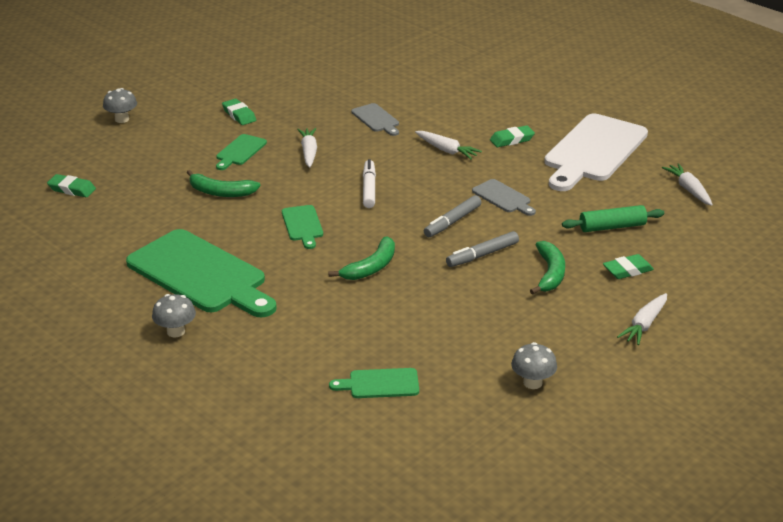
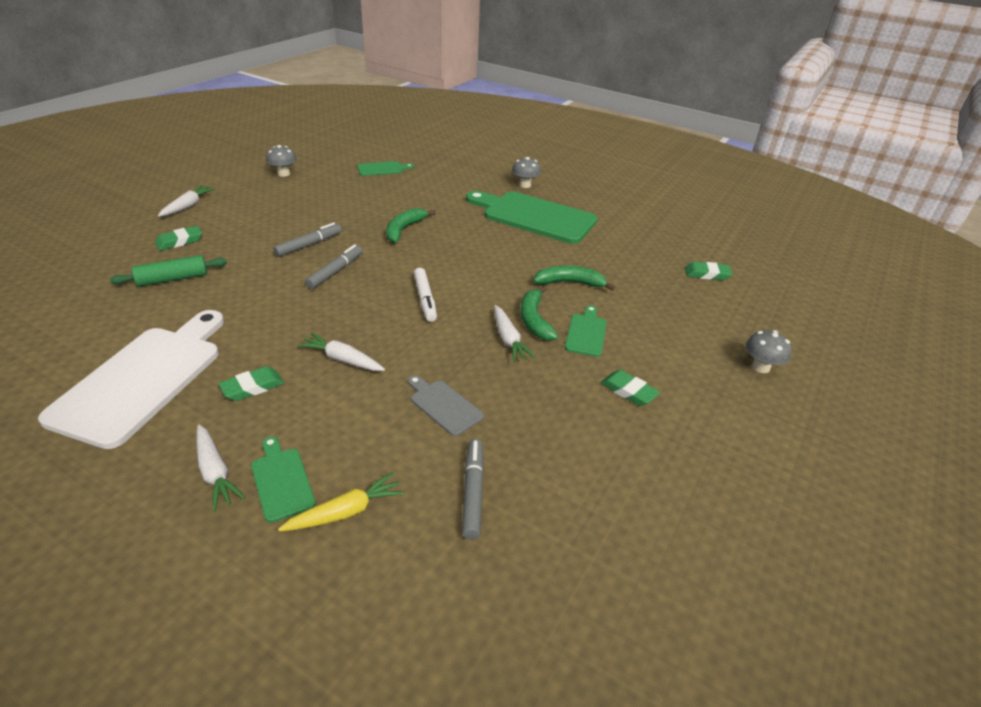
camera: 165 degrees right, 5 degrees up
(302, 225) = (475, 258): green cutting board -> green cutting board (281, 480)
(372, 83) = (472, 492): none -> grey marker
(445, 83) = (346, 512): none -> yellow carrot
(503, 198) = (280, 301): grey cutting board -> none
(550, 273) = (251, 235): green banana -> green banana (534, 320)
(688, 190) = (52, 330): white carrot -> white carrot (215, 472)

